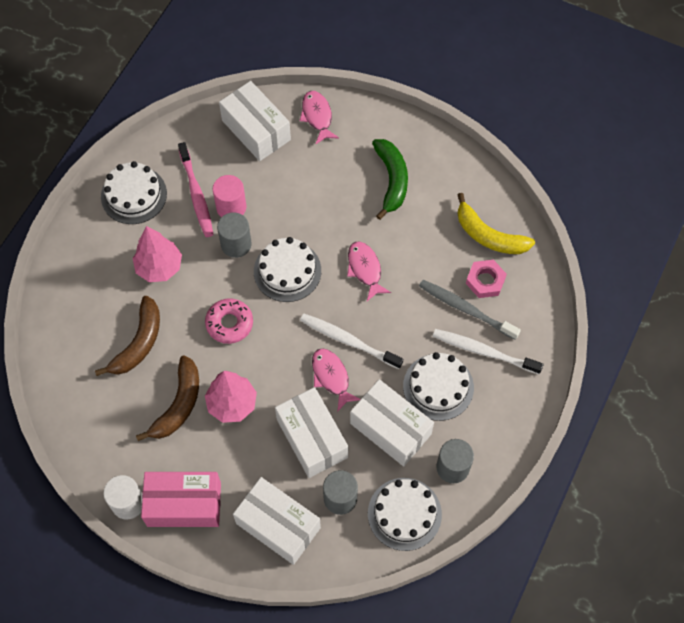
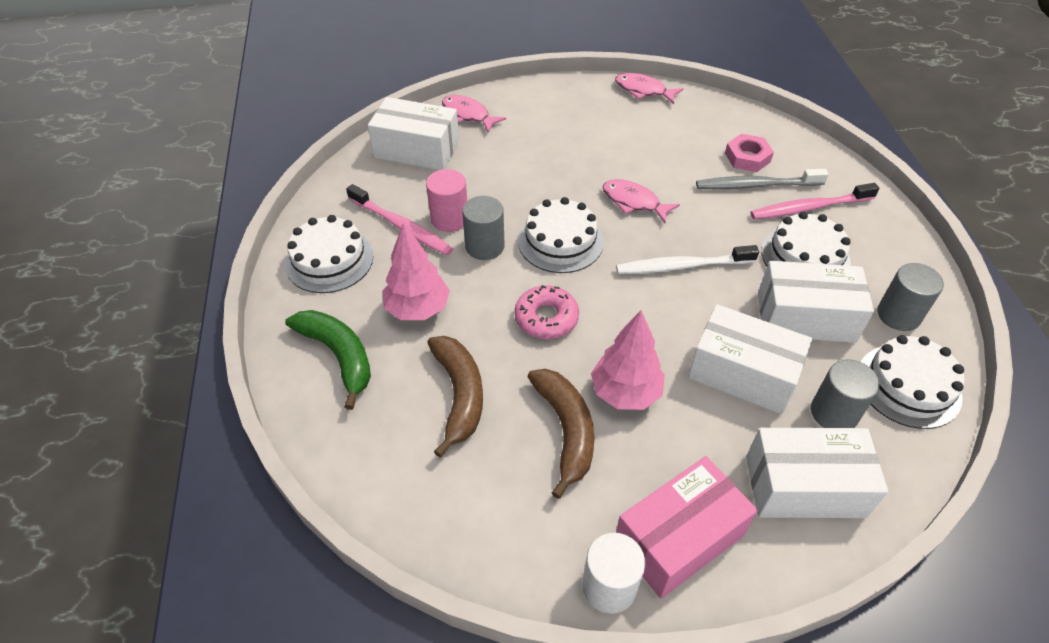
camera: 35 degrees left, 15 degrees down
(331, 377) = (700, 306): pink fish -> pink fish (643, 91)
(391, 180) = (585, 128): green banana -> green banana (338, 356)
(484, 351) = (809, 208): white toothbrush -> pink toothbrush
(489, 235) = (712, 126): yellow banana -> none

